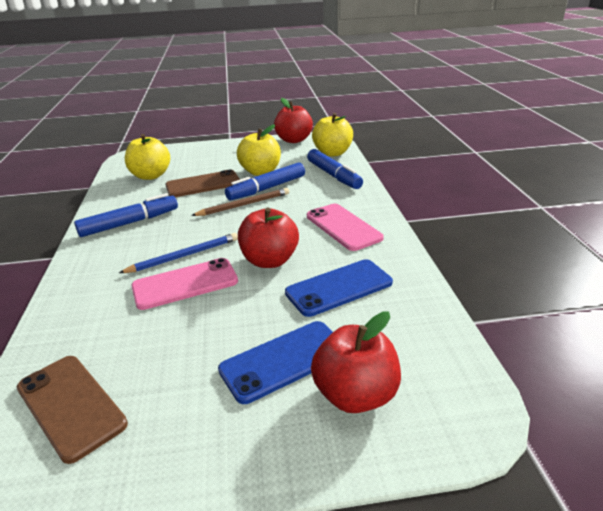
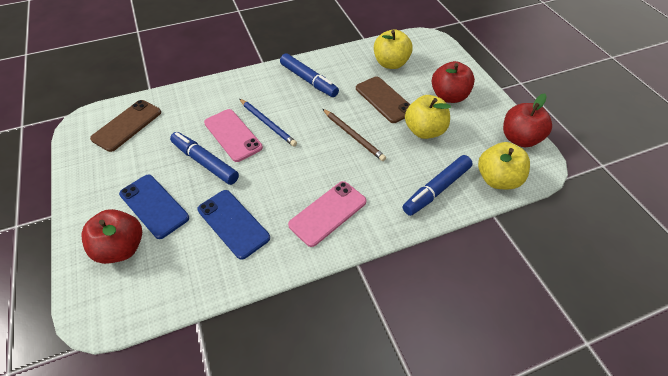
camera: 75 degrees right, 20 degrees up
(267, 188) = (389, 143): blue marker -> blue marker (205, 162)
(270, 260) = (266, 173): red apple -> red apple (449, 96)

